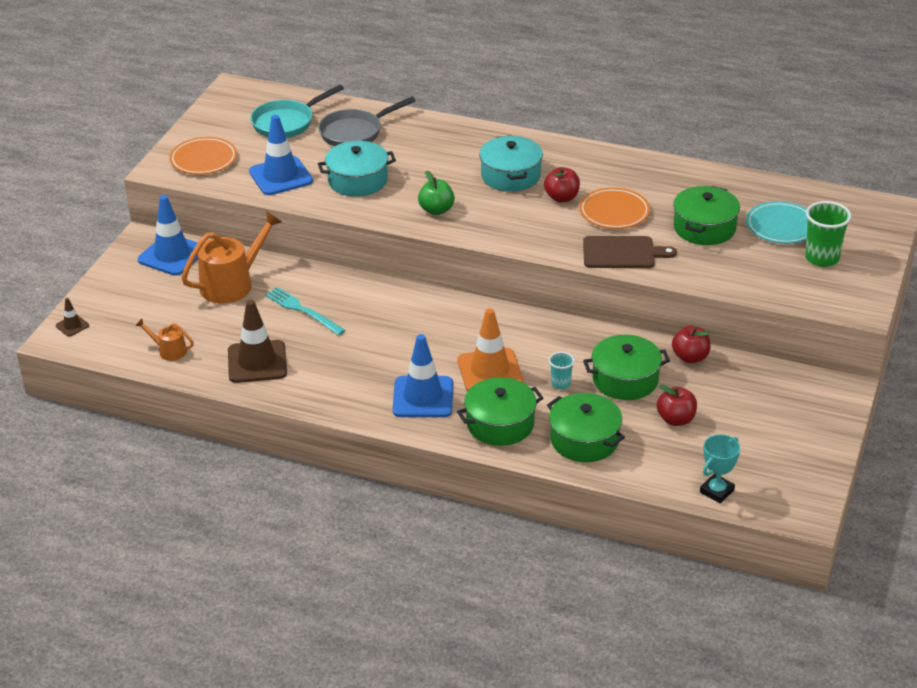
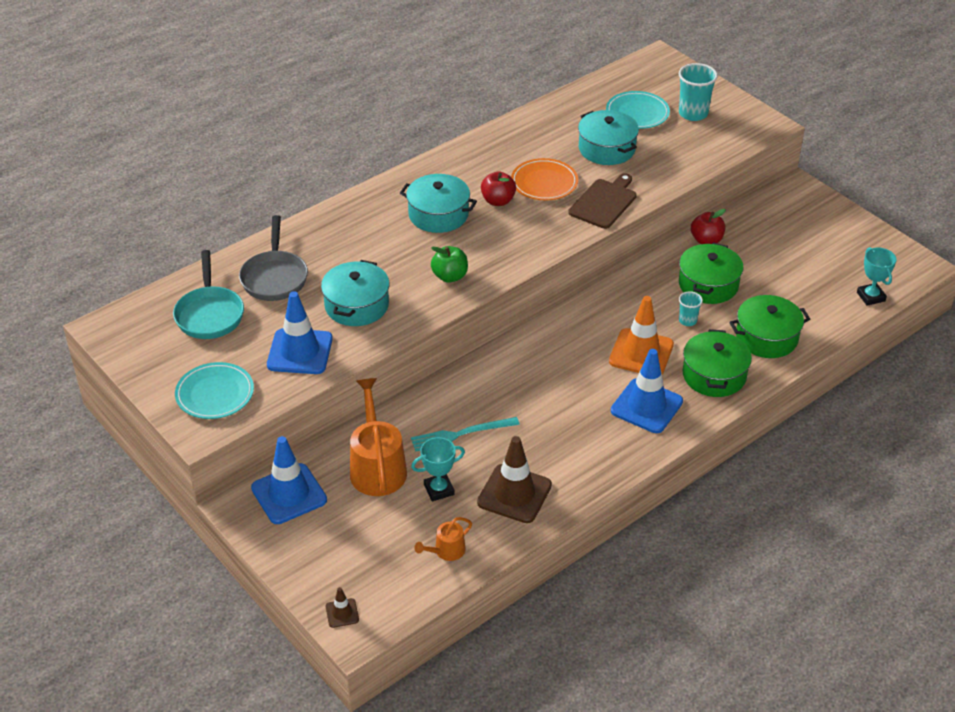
camera: 60 degrees left, 5 degrees up
(203, 159) = (215, 394): orange plate -> turquoise plate
(232, 322) = (439, 490): none -> turquoise trophy
(676, 419) = (775, 280): red apple -> none
(704, 228) = (606, 149): green pot -> turquoise pot
(822, 258) = (693, 113): green cup -> turquoise cup

